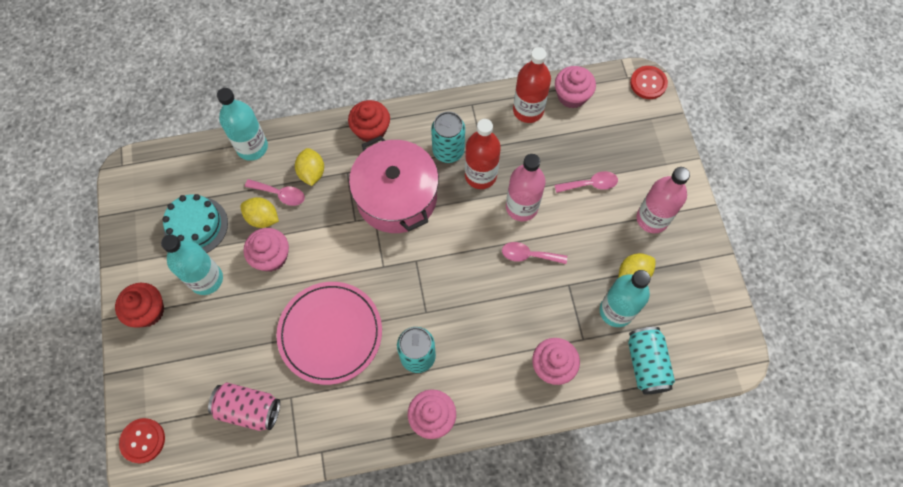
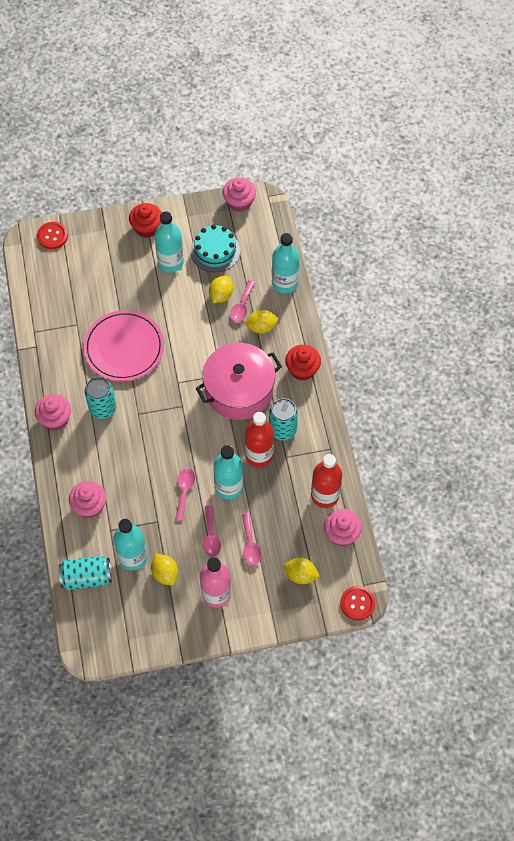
camera: 90 degrees right, 5 degrees down
(249, 409) = (70, 298): pink can -> none
(271, 257) = (188, 304): pink cupcake -> pink cupcake (239, 202)
(521, 207) = (229, 487): pink bottle -> turquoise bottle
(583, 225) = (211, 536): none -> pink spoon
(622, 135) = (300, 575): none -> yellow lemon

